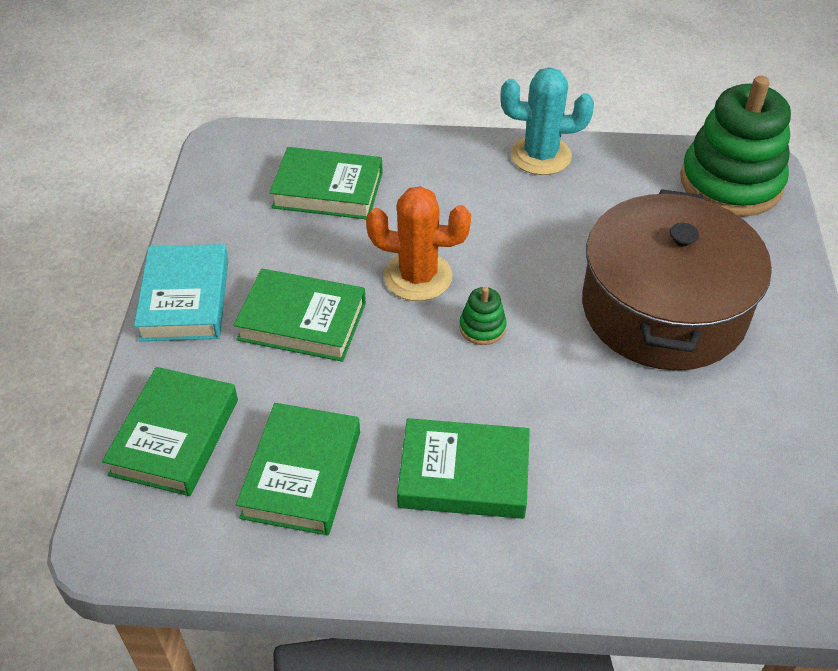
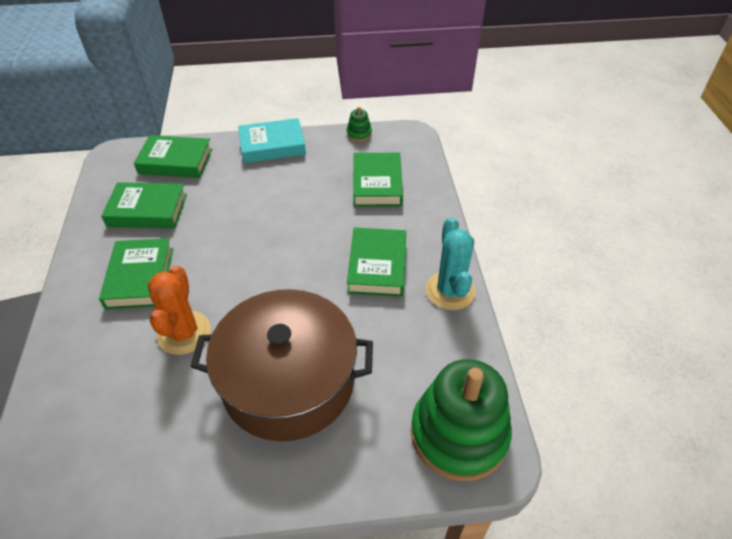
camera: 80 degrees right, 0 degrees up
(302, 321) = (259, 192): green book -> green book (377, 266)
(418, 277) = (303, 237): orange cactus -> orange cactus (184, 333)
(482, 327) = (260, 274): green stacking toy -> green stacking toy (359, 134)

